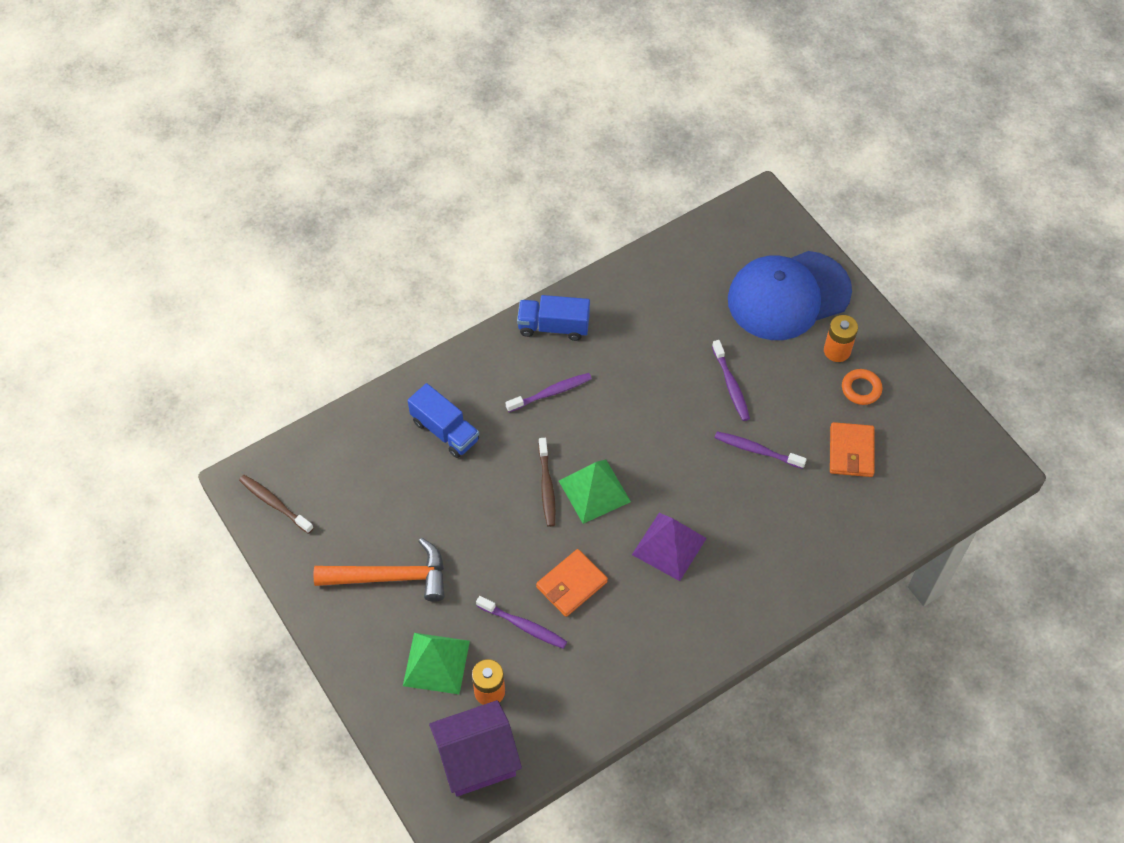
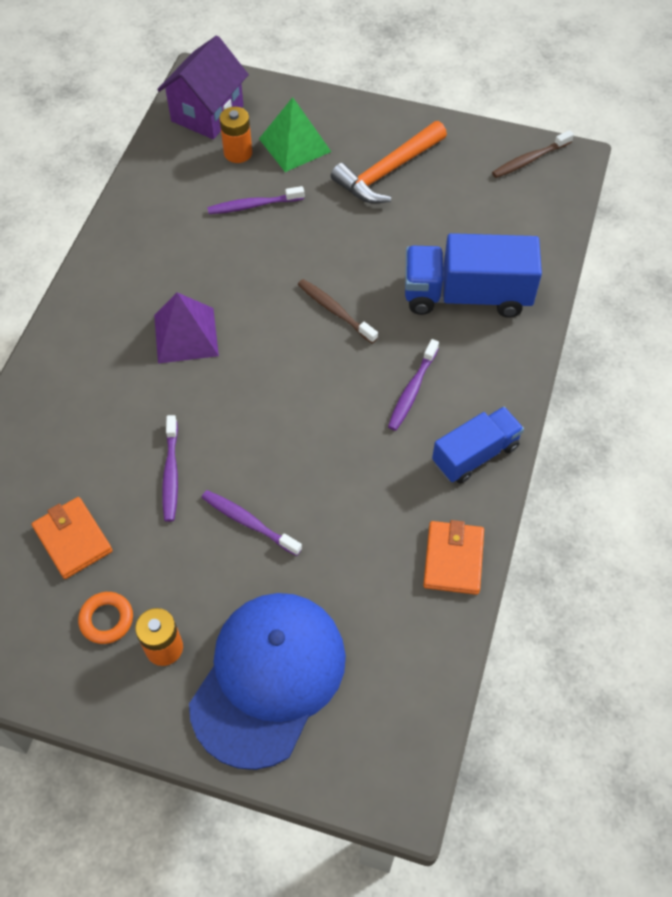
camera: 140 degrees right, 0 degrees up
(274, 503) = (530, 160): brown toothbrush -> brown toothbrush turned 150 degrees clockwise
(445, 431) = (466, 295): blue truck -> blue truck, size x1.57
(571, 584) = (242, 255): orange wallet -> orange wallet (453, 559)
(594, 491) = (291, 335): green pyramid -> none
(757, 450) = (171, 473): purple toothbrush -> purple toothbrush turned 105 degrees clockwise

